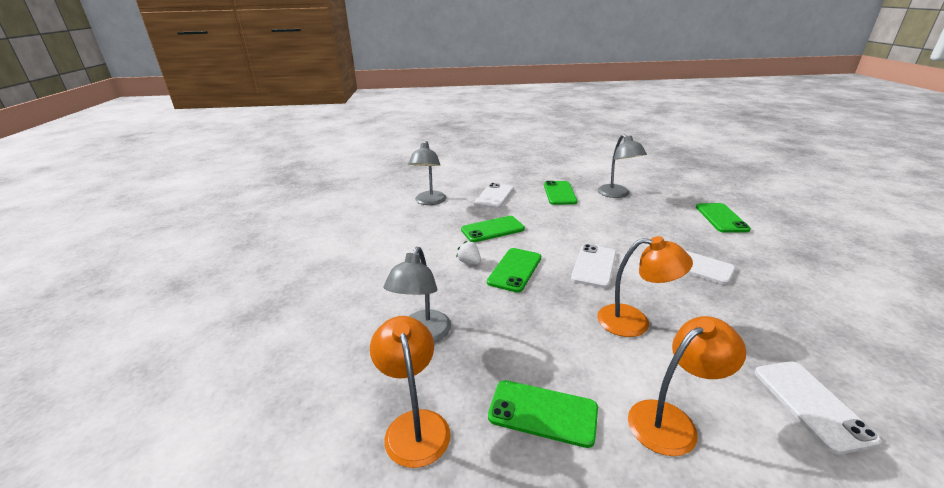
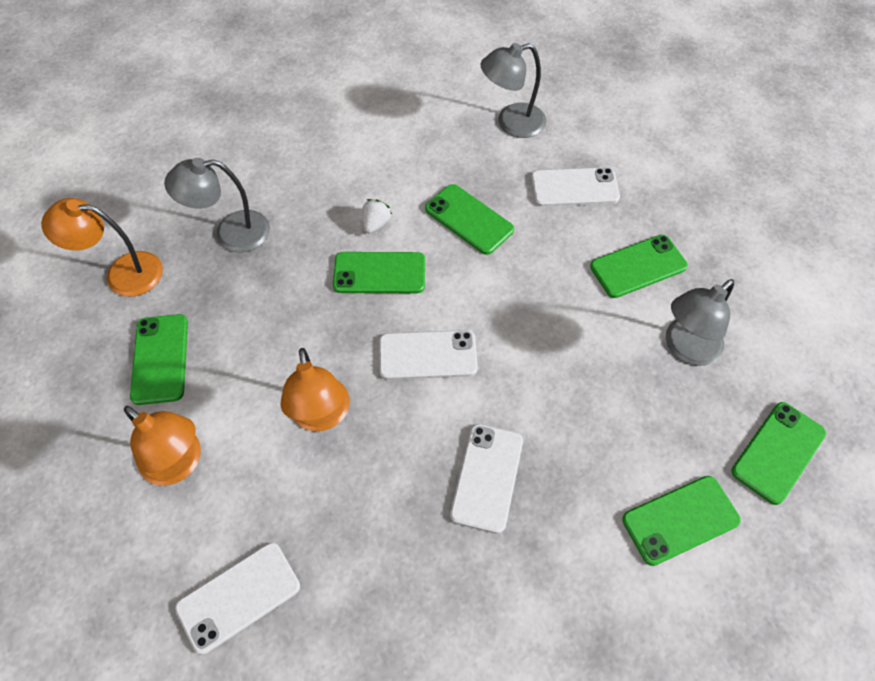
camera: 65 degrees right, 30 degrees up
(414, 425) = (123, 273): orange lamp -> orange lamp turned 135 degrees counterclockwise
(682, 189) = (778, 452): none -> green phone

